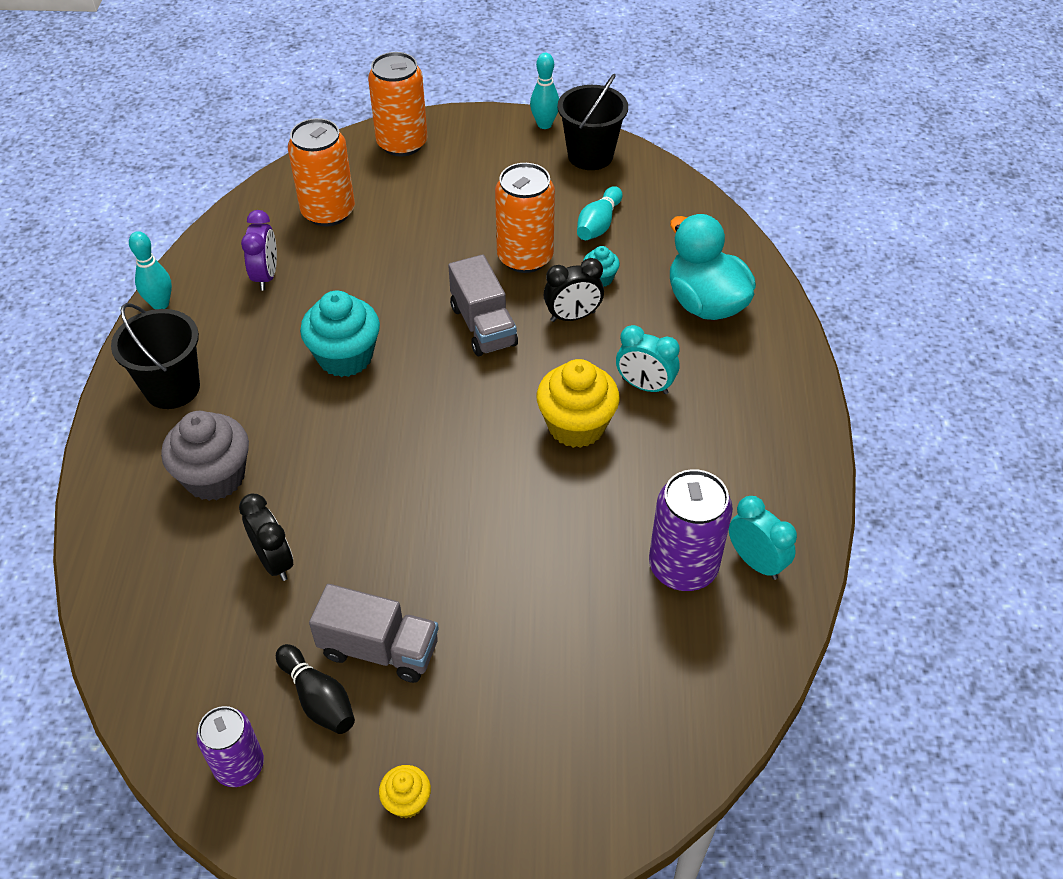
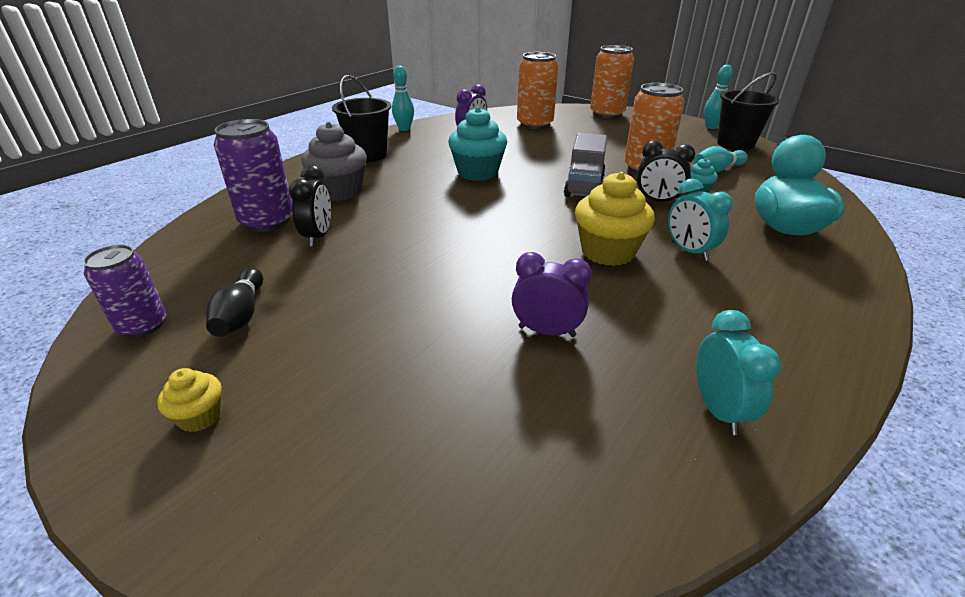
camera: 35 degrees right, 15 degrees down
(379, 649) = (316, 308): grey truck -> none
(594, 557) = (547, 331): none -> purple clock
(683, 567) = (629, 376): purple can -> purple can (267, 221)

